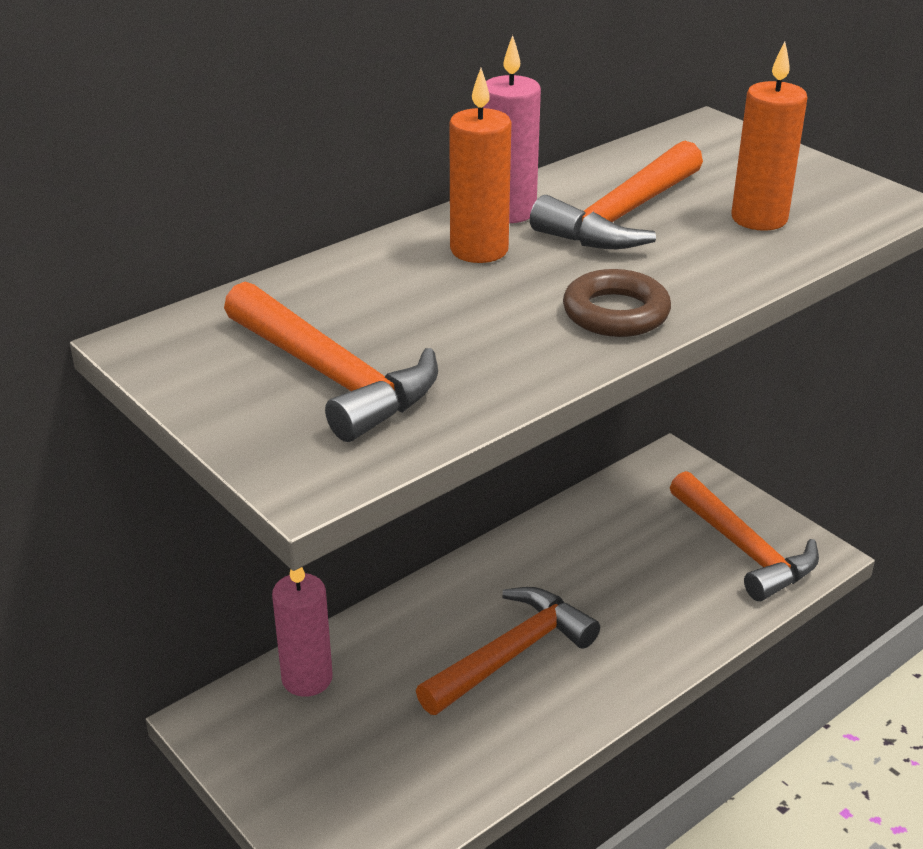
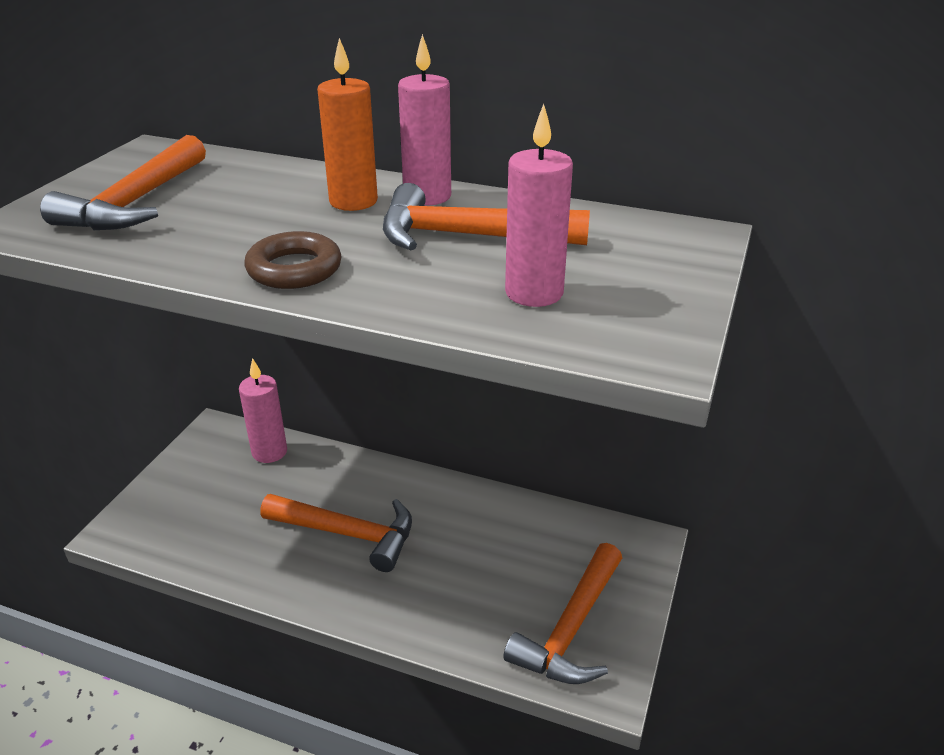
camera: 60 degrees right, 0 degrees up
(759, 219) = (534, 293): orange candle -> pink candle

